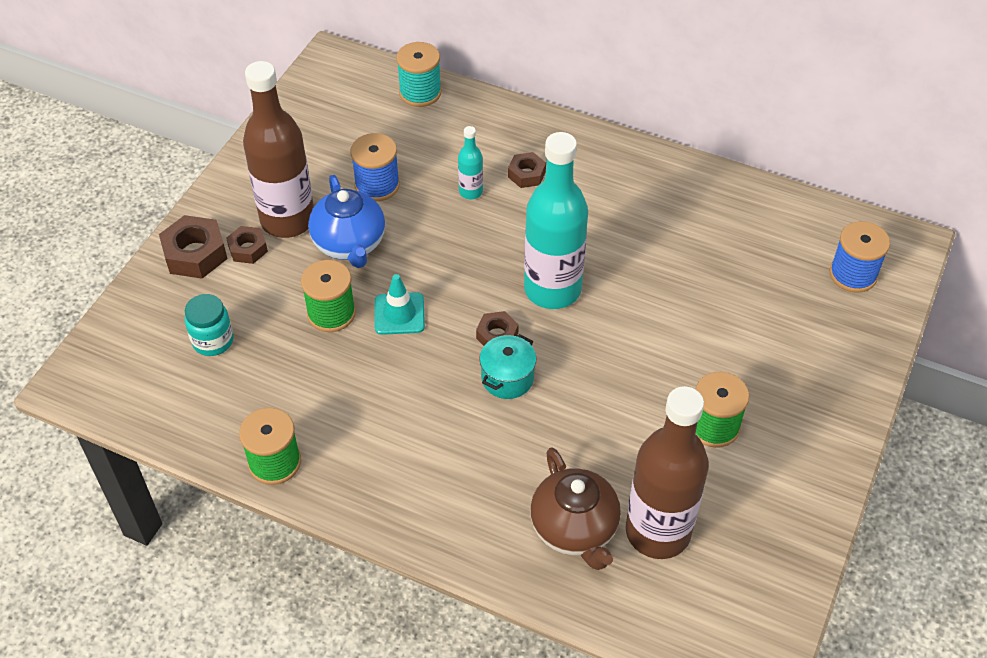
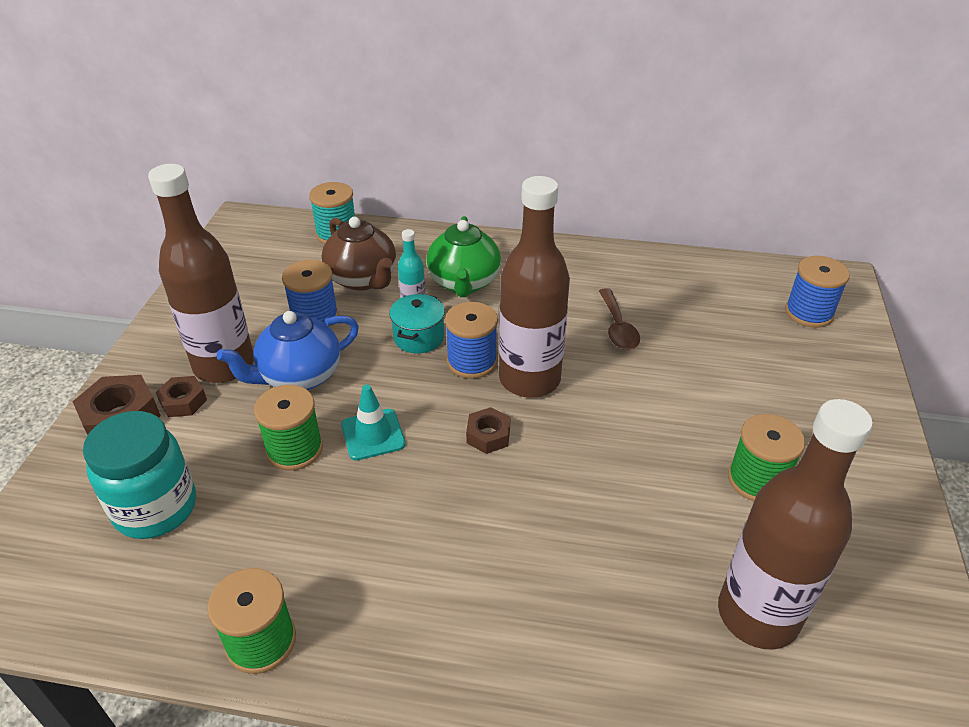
camera: 15 degrees left, 10 degrees down
(213, 341) = (156, 508): turquoise jar -> turquoise jar, size x1.60
(350, 244) = (299, 376): blue teapot -> blue teapot turned 90 degrees clockwise
(506, 261) = (472, 361): none -> blue spool
(507, 378) = (516, 477): turquoise pot -> turquoise pot (419, 337)
(526, 174) = (464, 283): brown nut -> green teapot
(552, 289) = (529, 379): turquoise bottle -> brown bottle
(575, 529) = (662, 636): brown teapot -> brown teapot (363, 279)
(656, 253) = (617, 327): none -> brown spoon

